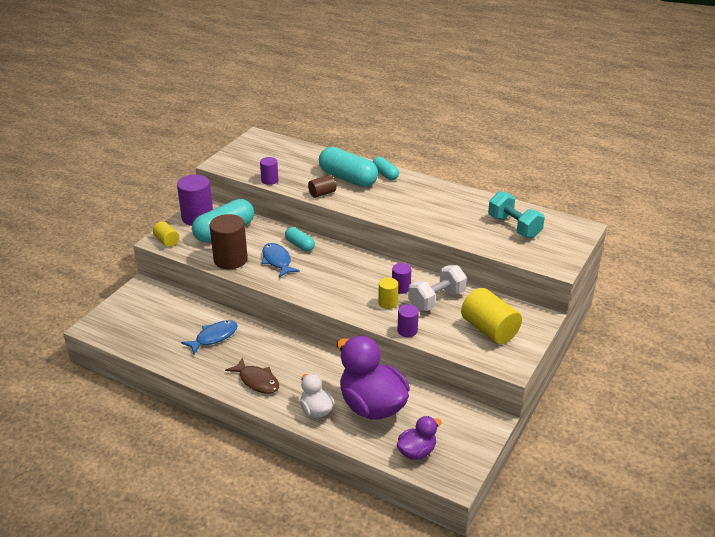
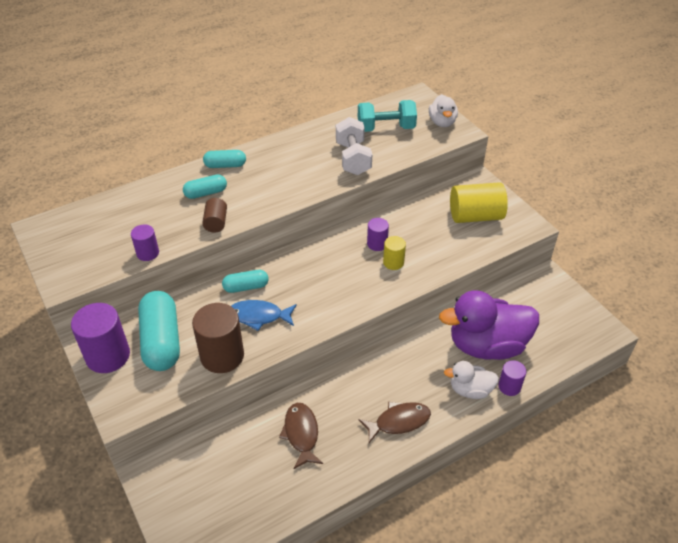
camera: 60 degrees left, 10 degrees up
(167, 241) = (129, 404): yellow cylinder -> none
(214, 337) = (301, 434): blue fish -> brown fish
(348, 178) = (206, 193): turquoise capsule -> turquoise capsule, size x0.54
(407, 331) = (443, 267): purple cylinder -> purple cylinder (509, 386)
(417, 451) = (561, 341): purple duck -> none
(436, 300) = (412, 229): white dumbbell -> white dumbbell (353, 158)
(559, 252) = (442, 122): none -> white duck

